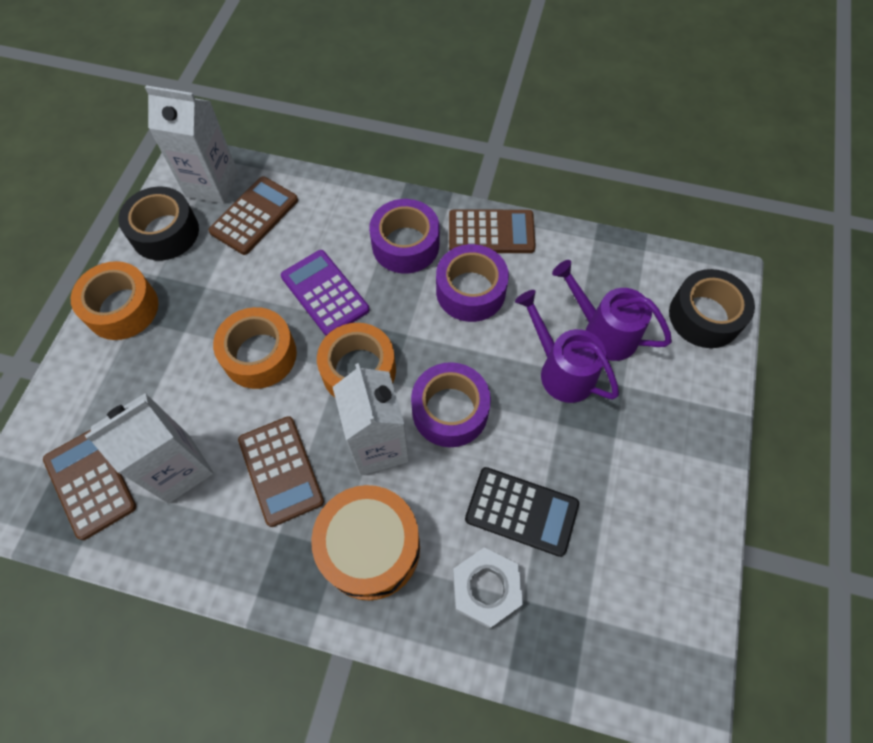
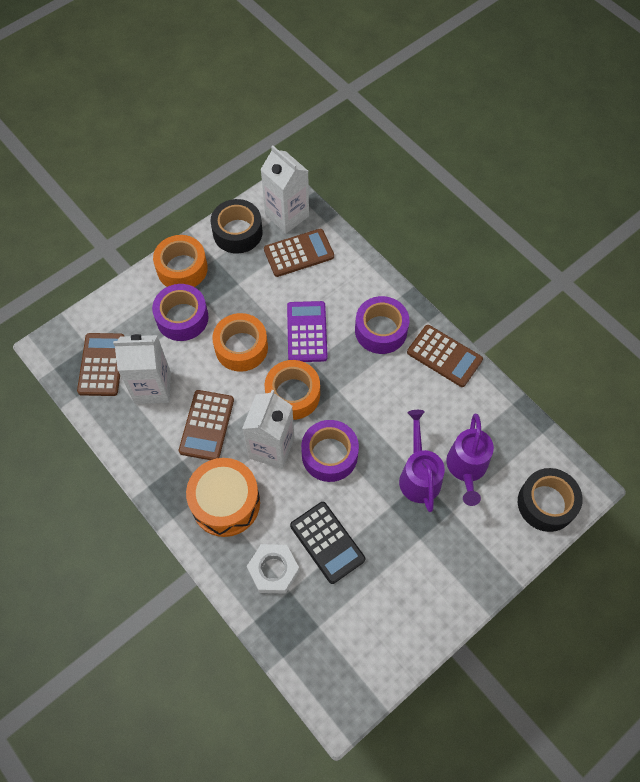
camera: 35 degrees right, 0 degrees up
(470, 291) = (400, 387): purple tape -> purple tape (182, 318)
(603, 332) = (466, 469): purple watering can -> purple watering can turned 150 degrees counterclockwise

